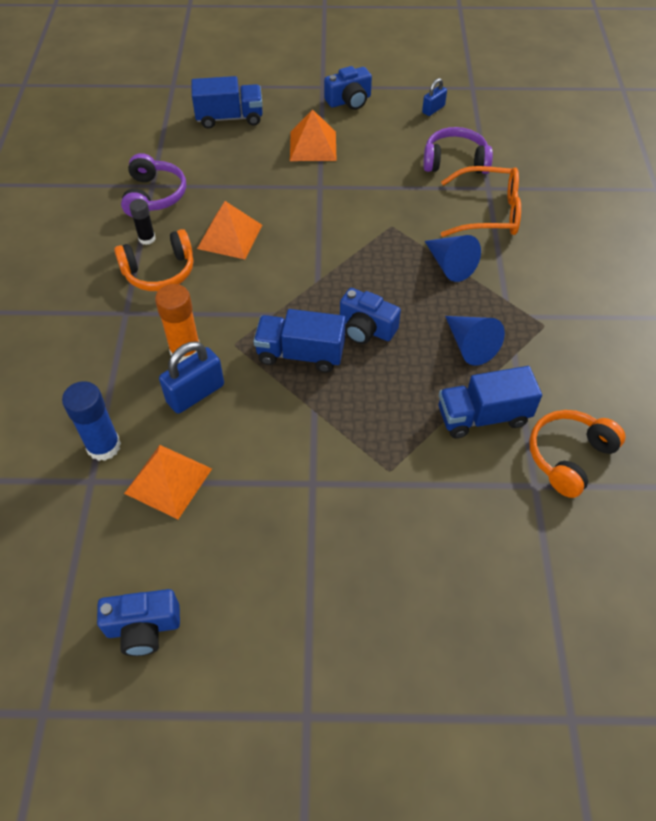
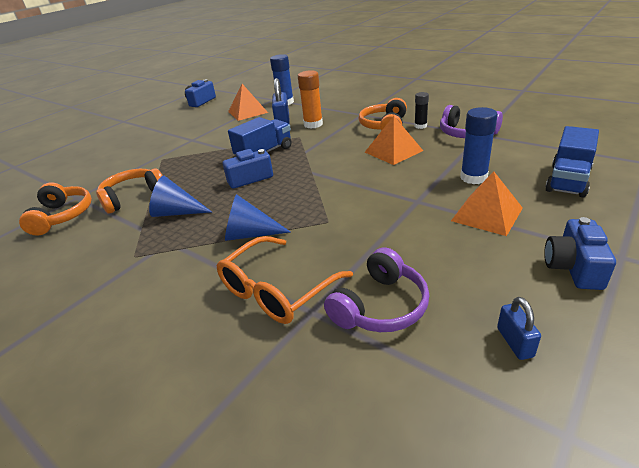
camera: 130 degrees right, 20 degrees down
(256, 166) = (473, 177): none -> blue glue stick
(483, 416) = (133, 197): blue truck -> orange headphones

